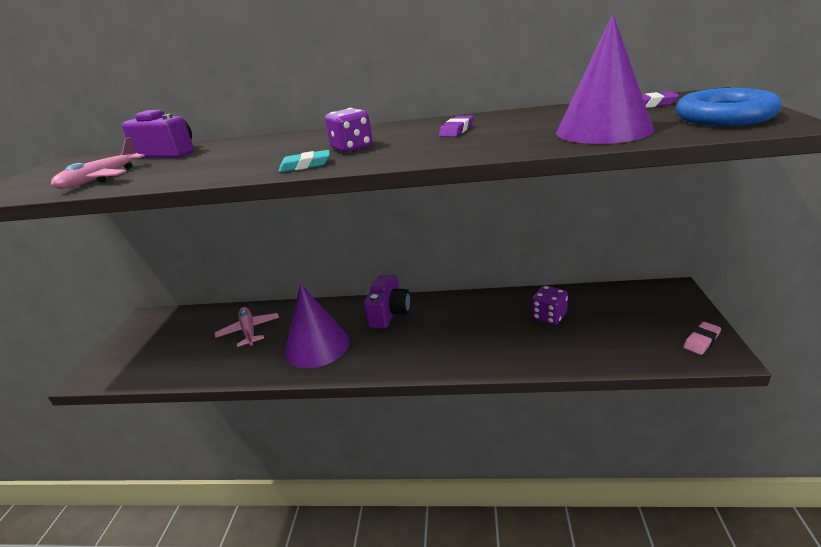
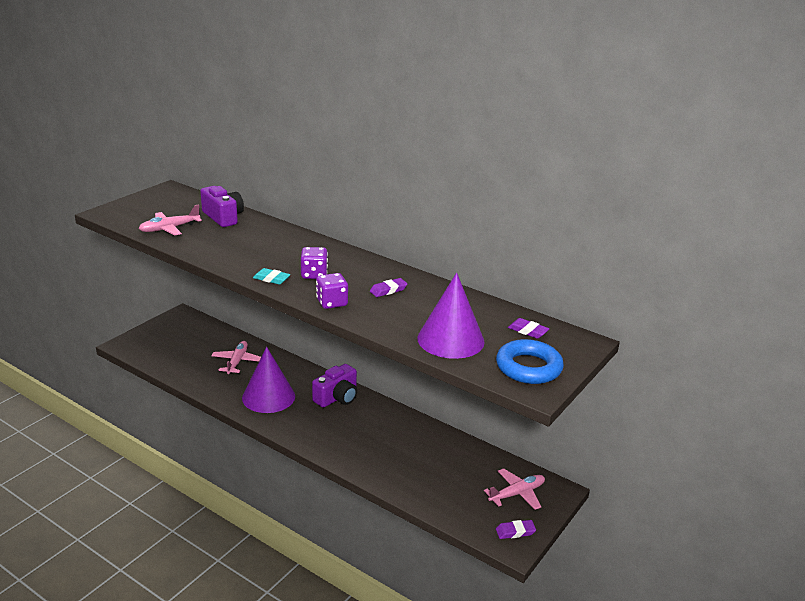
camera: 25 degrees right, 0 degrees up
(549, 316) = (439, 459): purple dice -> purple dice (332, 303)
(650, 309) = (517, 494): none -> pink plane
(701, 341) = (515, 532): pink eraser -> purple eraser

